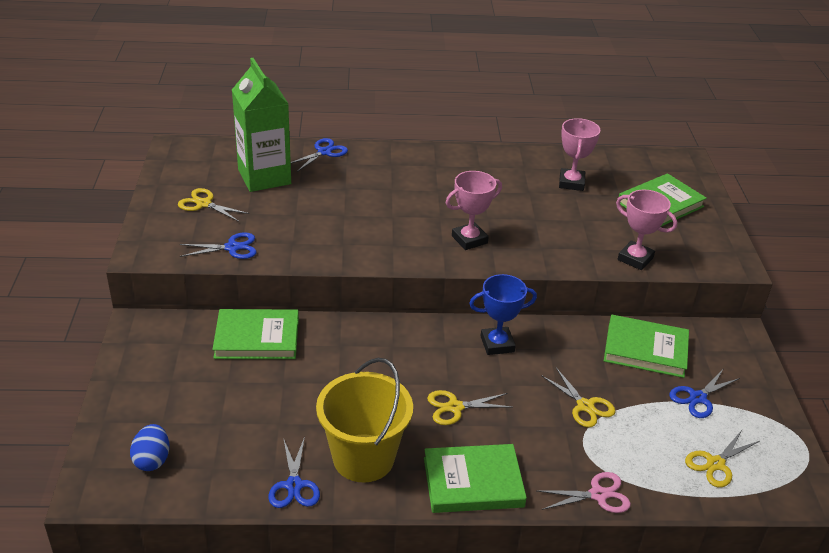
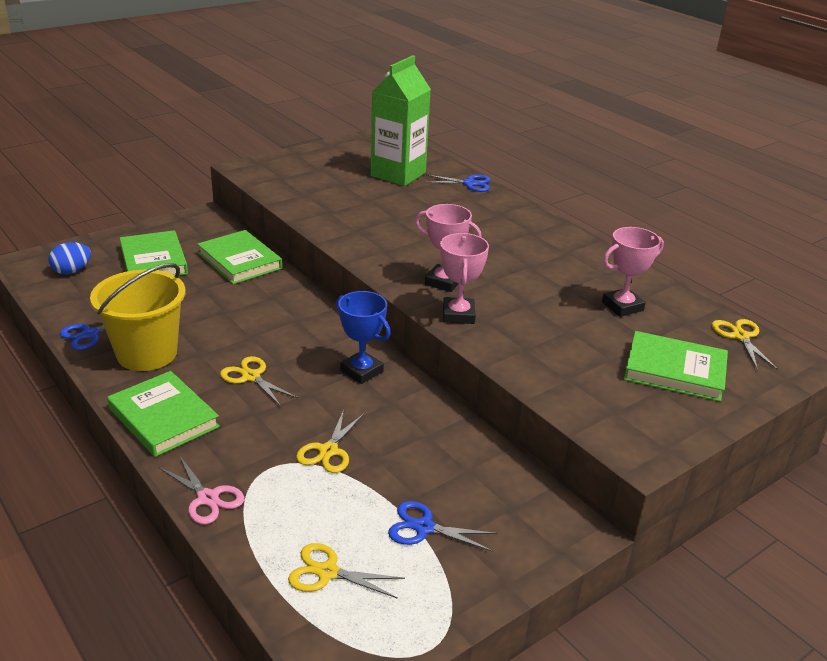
camera: 55 degrees right, 5 degrees down
(204, 204) = (331, 166): yellow scissors -> yellow scissors (740, 336)
(232, 247) = (292, 193): blue scissors -> none
(635, 259) = (548, 381): pink trophy -> pink trophy (458, 315)
(645, 349) = (462, 465): green book -> green book (154, 260)

